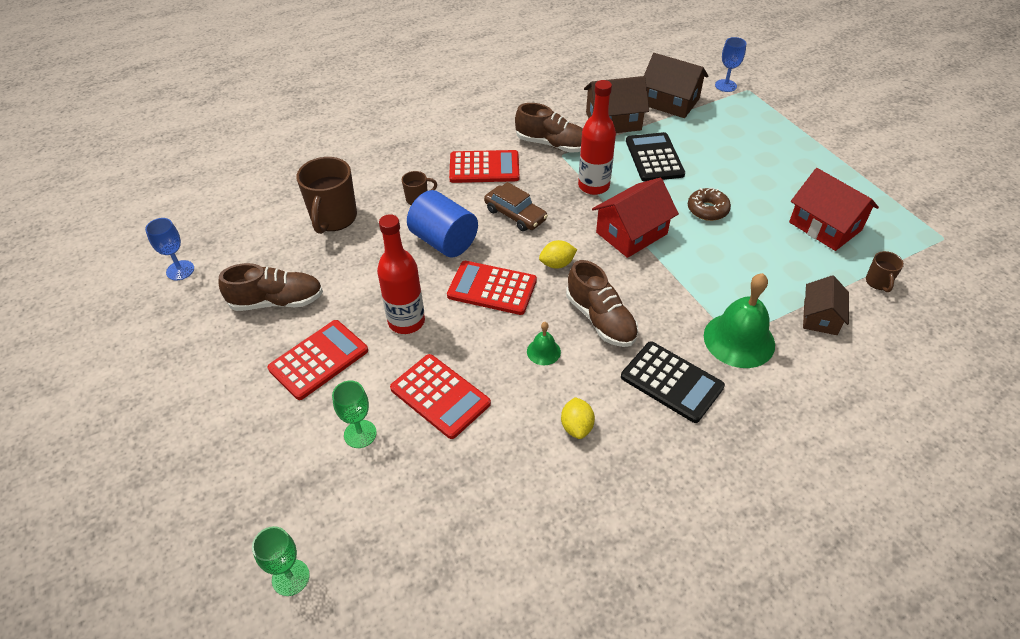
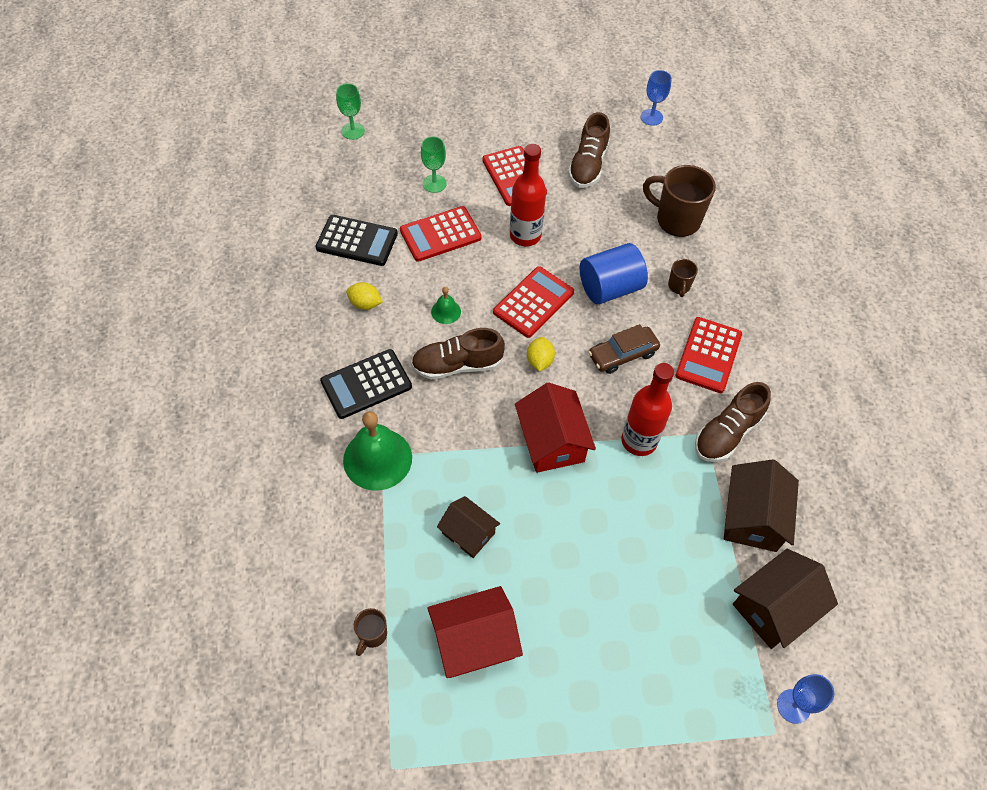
camera: 110 degrees right, 10 degrees up
(654, 158) = (664, 526): black calculator -> black calculator (357, 241)
(707, 209) = (554, 532): brown donut -> none
(820, 317) = (362, 545): brown house -> brown house (468, 533)
(878, 282) = (372, 635): brown mug -> brown mug turned 90 degrees counterclockwise

